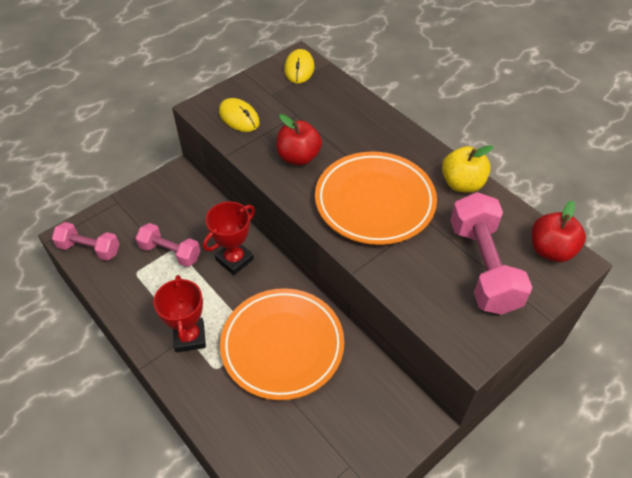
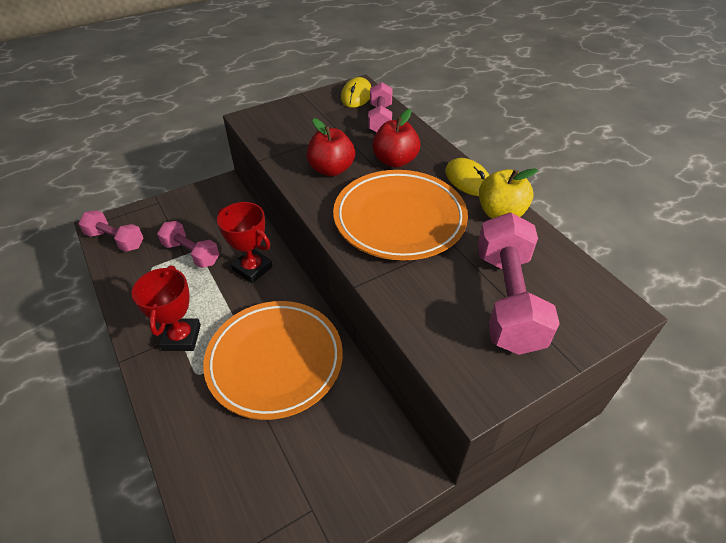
camera: 10 degrees right, 5 degrees down
(234, 259) = (252, 268): red trophy -> red trophy turned 75 degrees clockwise
(239, 117) = (283, 129): yellow mouse -> yellow mouse (468, 180)
(329, 94) = (380, 119): none -> pink dumbbell
(551, 250) = (592, 293): red apple -> red apple (395, 161)

